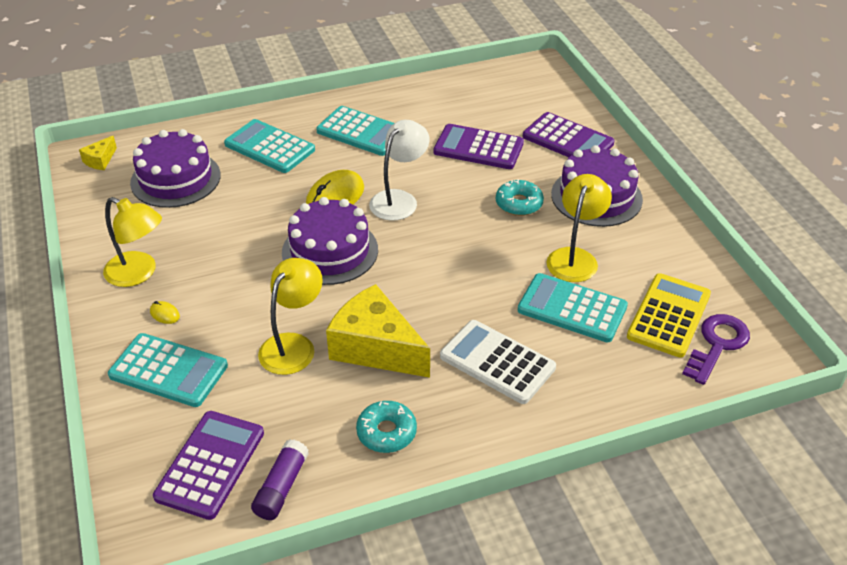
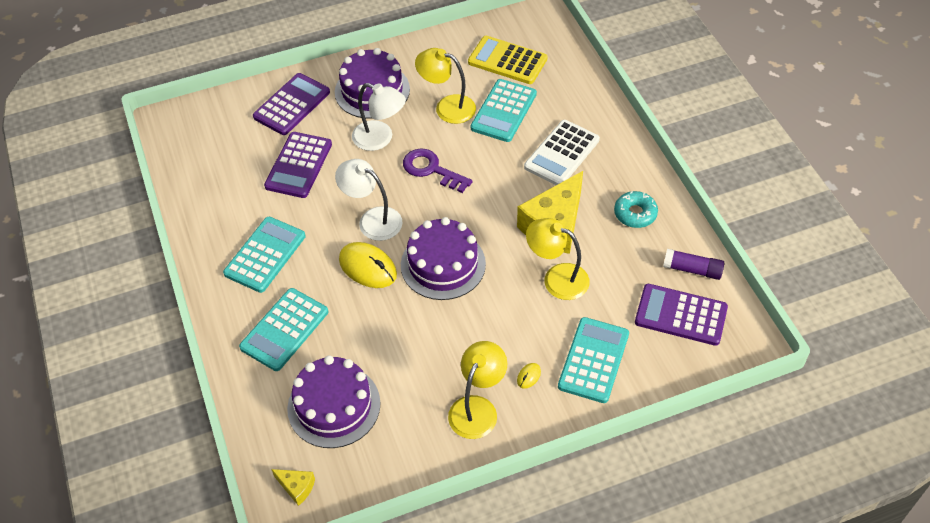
camera: 90 degrees left, 10 degrees up
(519, 203) = (380, 139): turquoise donut -> white lamp
(717, 344) = (533, 40): purple key -> purple key (431, 169)

